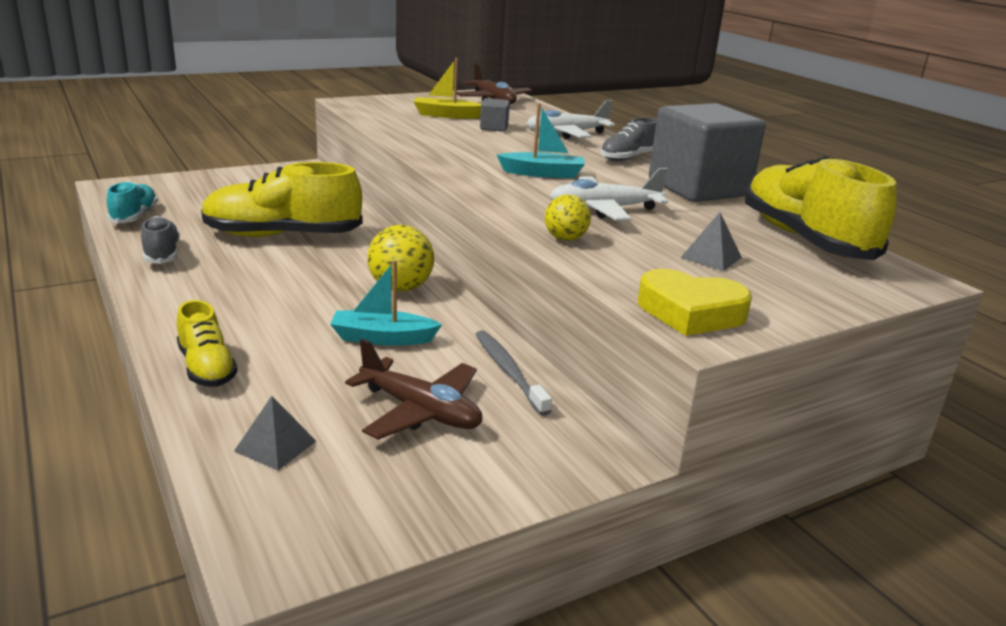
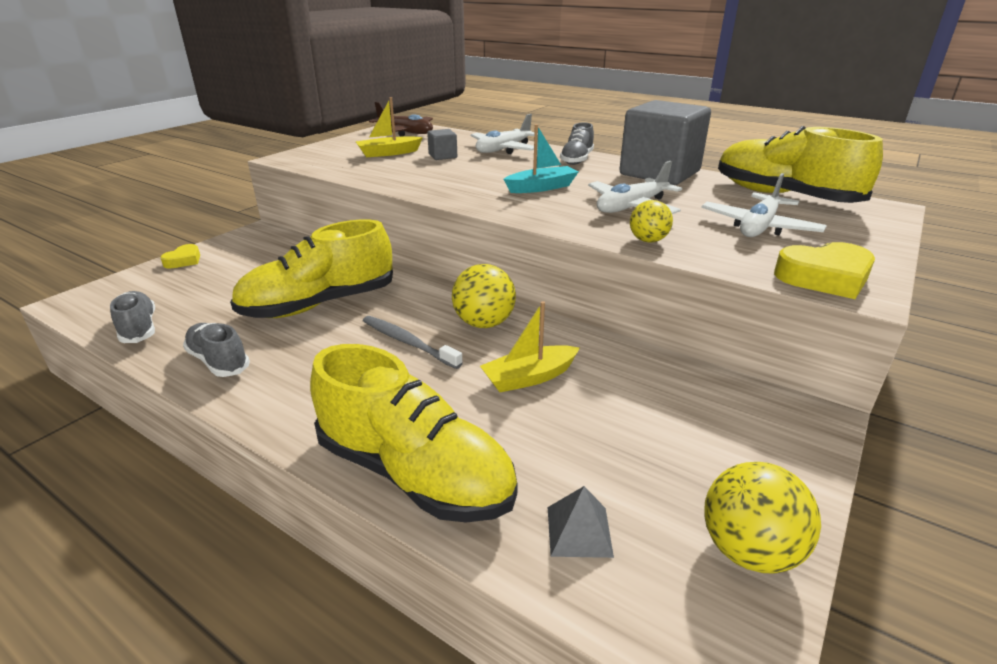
camera: 25 degrees left, 5 degrees up
(134, 216) = (139, 328): turquoise shoe -> grey shoe
(207, 368) = (414, 473): yellow shoe -> yellow shoe, size x1.89
(219, 176) = (184, 260): none -> yellow heart
(382, 338) = (529, 377): turquoise boat -> yellow boat
(390, 510) = (748, 550): none -> yellow ball
(420, 411) = (645, 437): brown plane -> none
(508, 371) = (658, 371): grey toothbrush -> grey toothbrush (407, 342)
(711, 257) = (759, 227): grey pyramid -> white plane

